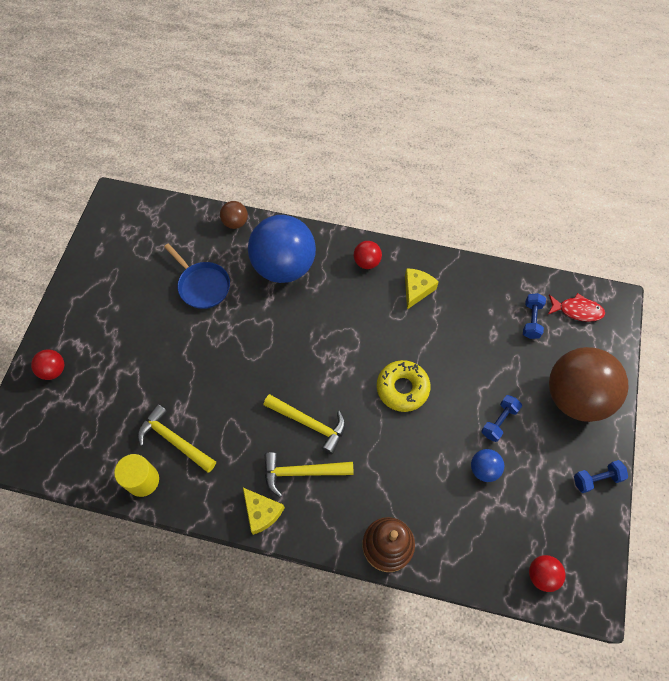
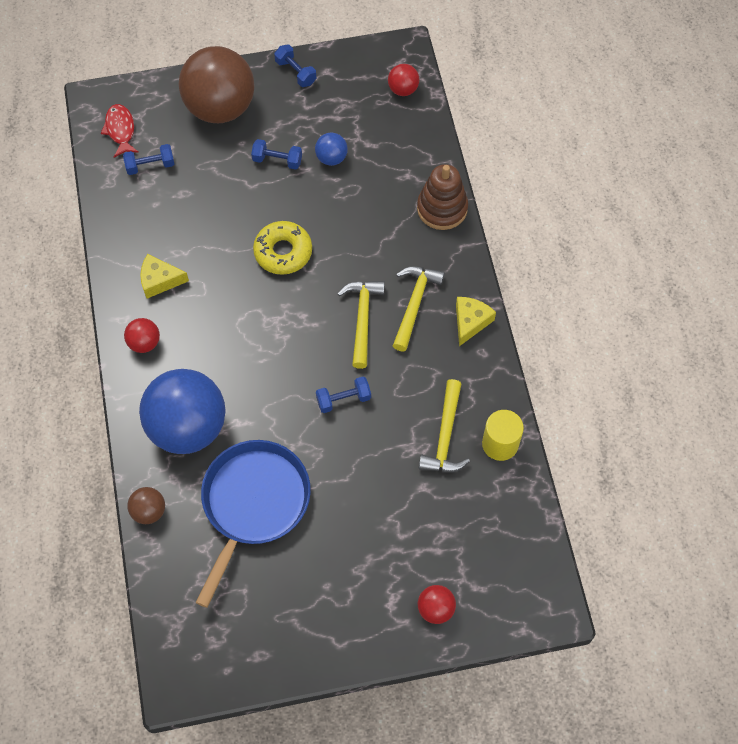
camera: 115 degrees left, 0 degrees up
(202, 285) = (253, 504): blue pan -> blue pan, size x1.62
(247, 378) = (343, 399): none -> blue dumbbell
(302, 472) = (414, 304): yellow hammer -> yellow hammer turned 135 degrees counterclockwise

